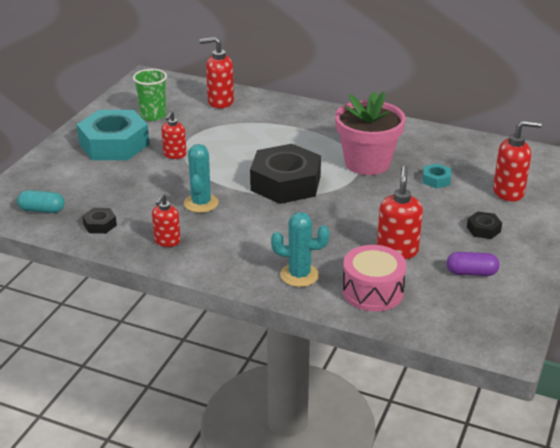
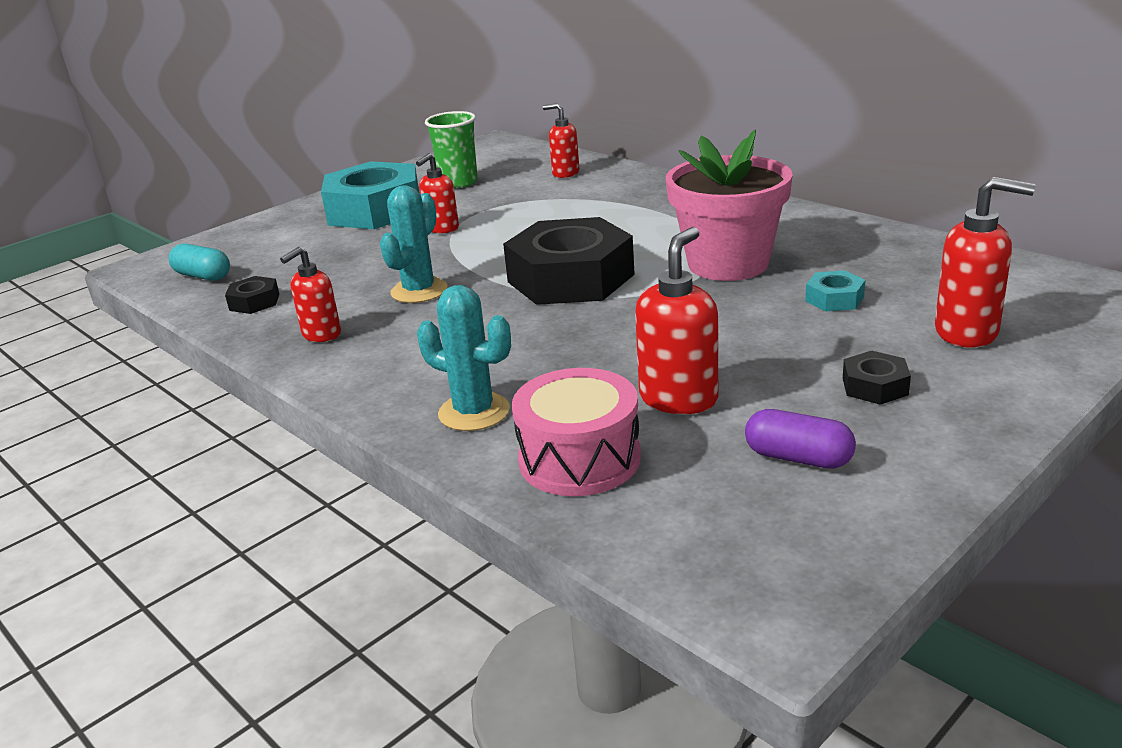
camera: 25 degrees right, 5 degrees down
(220, 102) = (565, 173): red soap dispenser -> red soap dispenser, size x0.66

